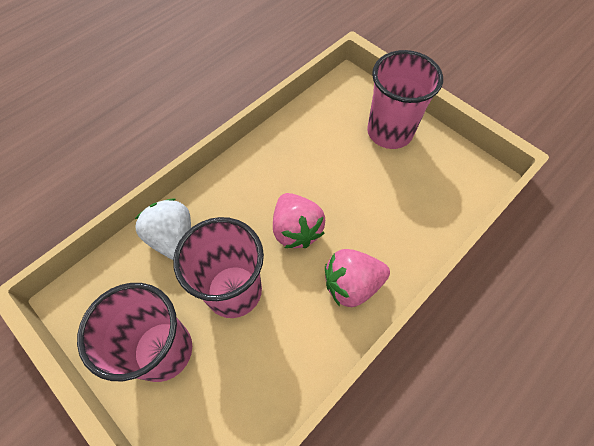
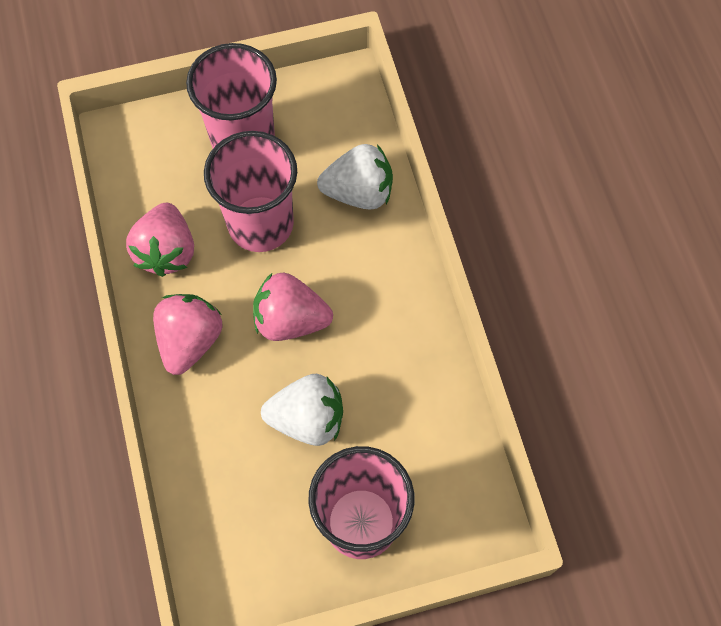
camera: 120 degrees right, 5 degrees up
(295, 347) = (167, 251): none -> pink strawberry
(353, 186) = (307, 419): none -> white strawberry

